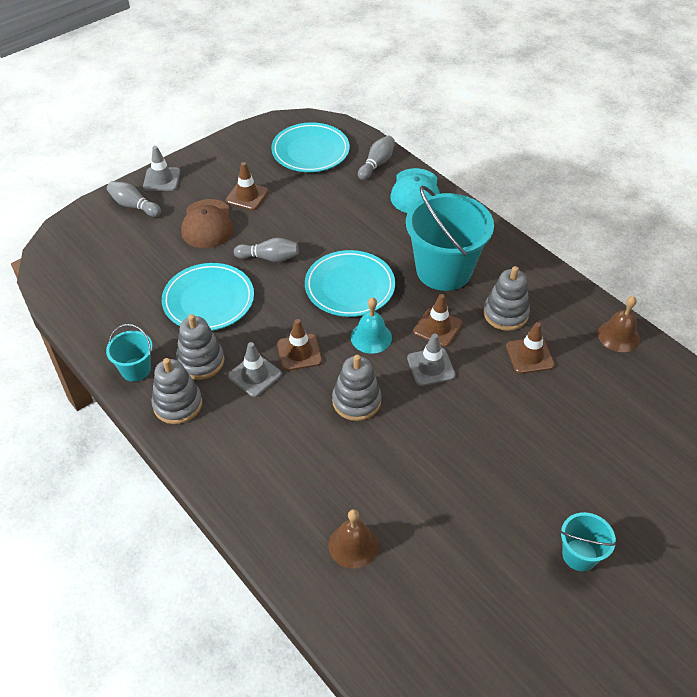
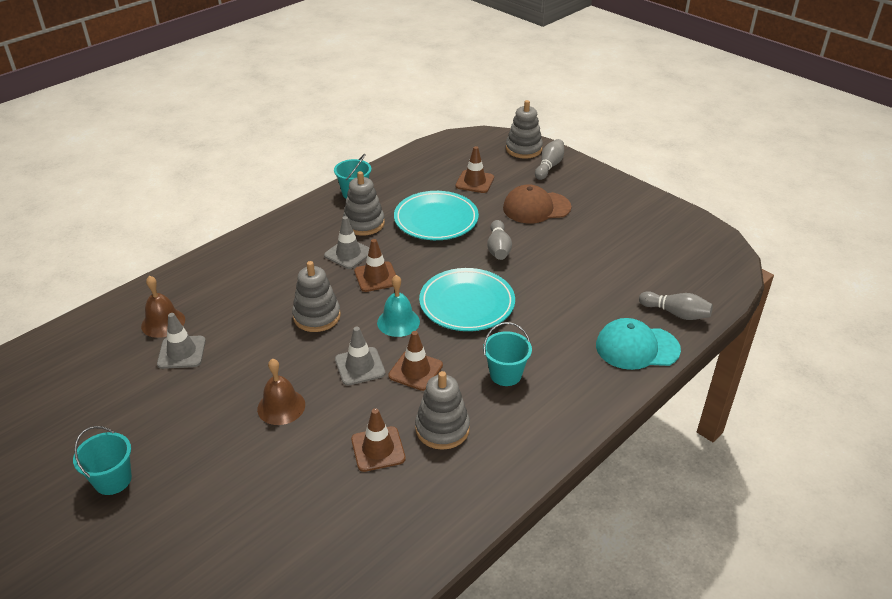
camera: 85 degrees right, 10 degrees down
(161, 179) = (591, 175): grey traffic cone -> grey traffic cone (181, 352)
(177, 404) = (317, 217): grey stacking toy -> grey stacking toy (523, 149)
(247, 196) = (585, 226): brown traffic cone -> brown traffic cone (474, 182)
(310, 151) = (676, 262): turquoise plate -> none
(444, 270) = (505, 374): turquoise bucket -> turquoise bucket, size x0.48
(618, 336) = (415, 543): brown bell -> brown bell (281, 406)

